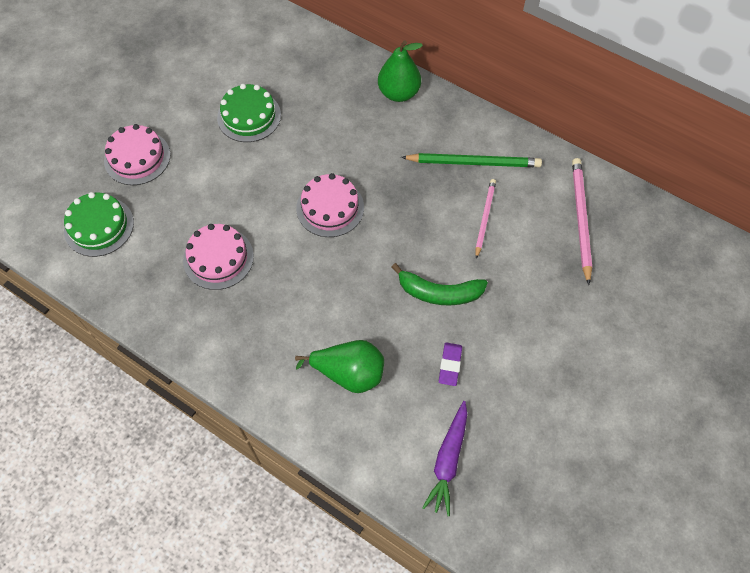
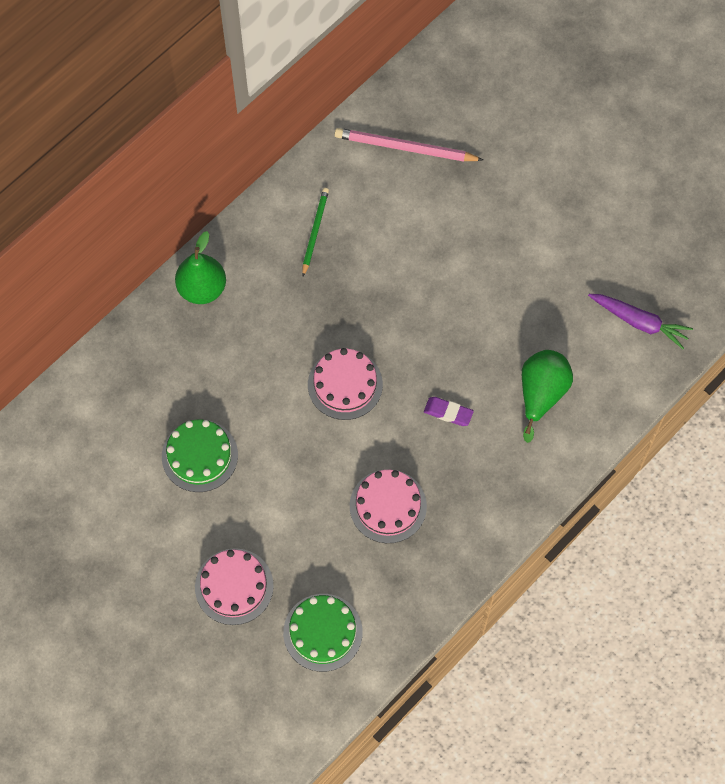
camera: 80 degrees left, 5 degrees up
(439, 292) = (466, 296): green banana -> none
(450, 365) = (546, 302): purple eraser -> purple eraser (448, 412)
(473, 162) = (315, 232): green pencil -> green pencil, size x0.65
(484, 218) = (387, 236): pink pencil -> none

